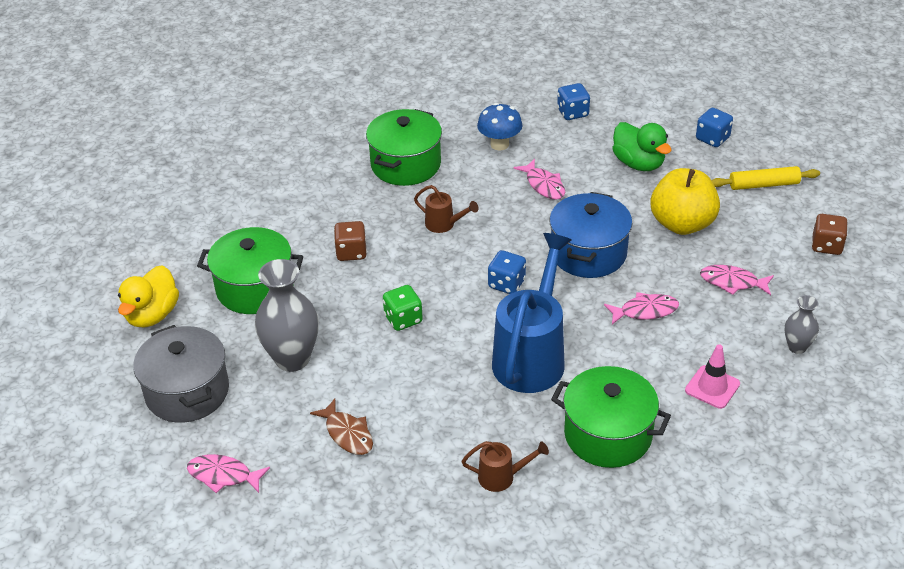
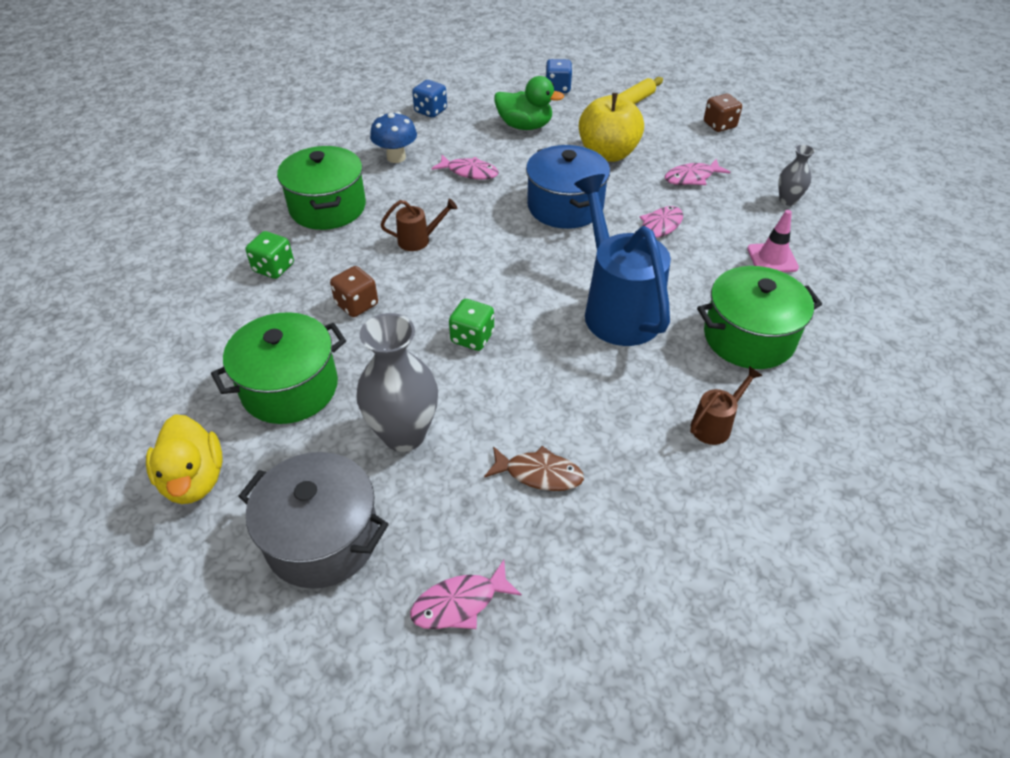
camera: 40 degrees left, 5 degrees up
(324, 195) = (274, 268): none -> green dice
(506, 284) = (528, 261): blue dice -> none

